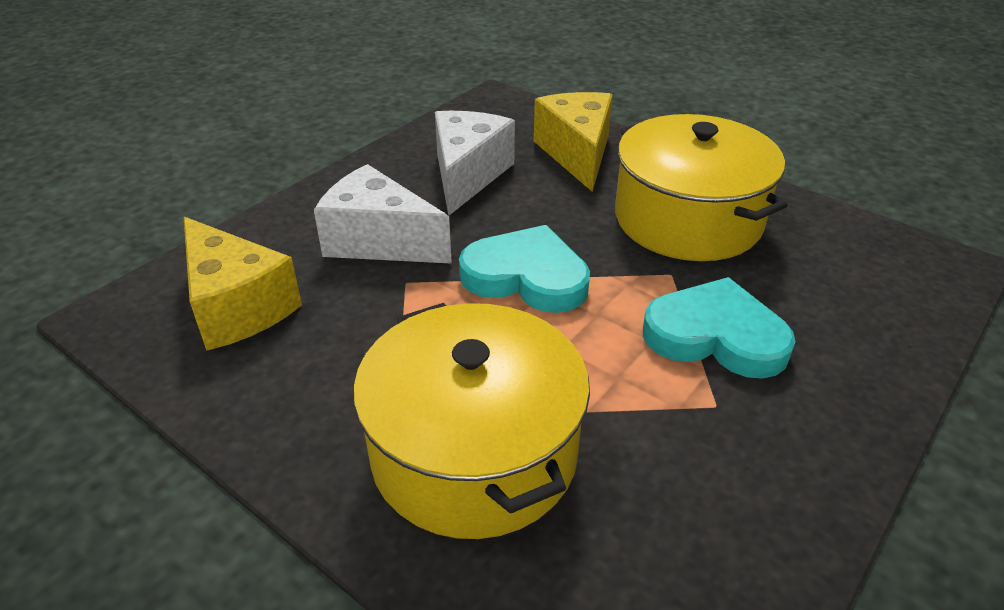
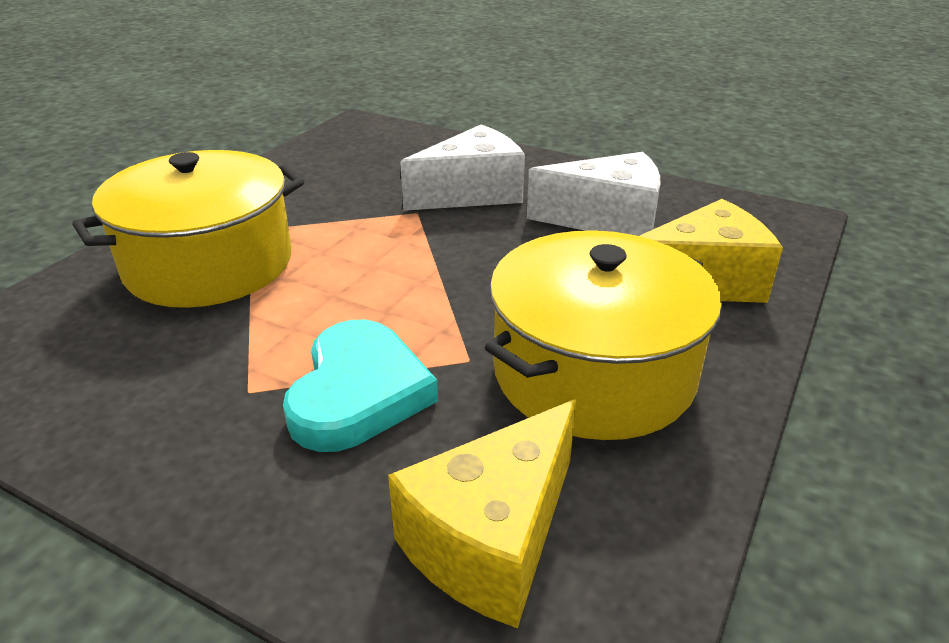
camera: 80 degrees right, 5 degrees down
(237, 306) = (373, 156): yellow cheese -> yellow cheese (492, 540)
(379, 241) = (472, 193): white cheese -> white cheese turned 45 degrees clockwise
(526, 276) = (439, 268): turquoise heart -> none

